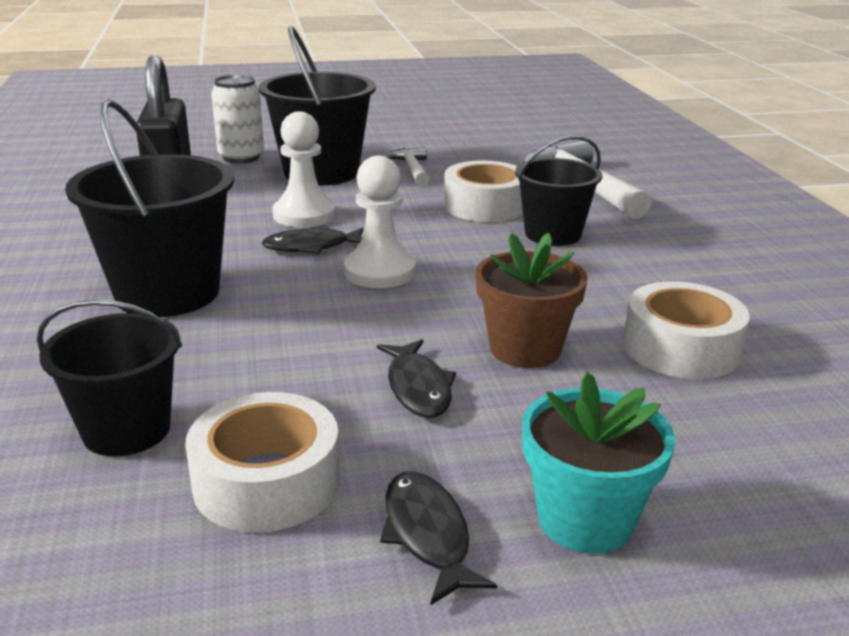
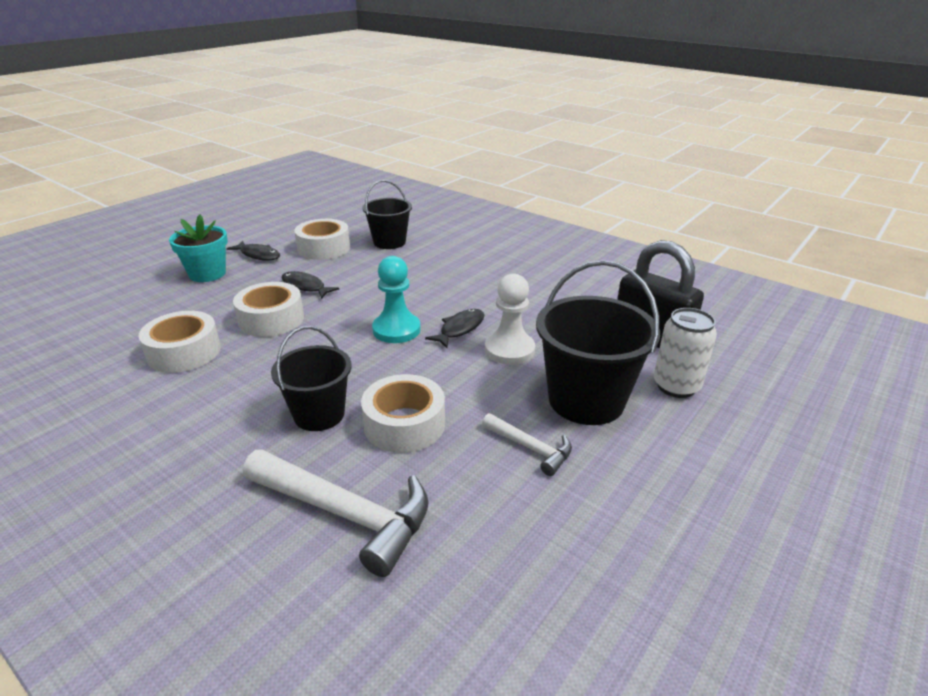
camera: 140 degrees right, 5 degrees up
(167, 293) = (474, 278): black bucket -> none
(380, 272) = (396, 330): white pawn -> turquoise pawn
(525, 349) = (271, 319): brown flower pot -> white tape

